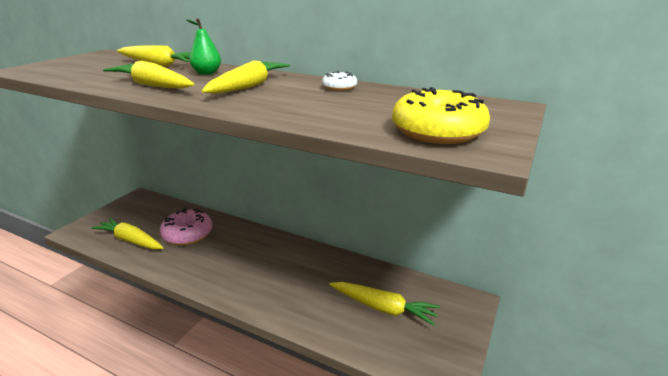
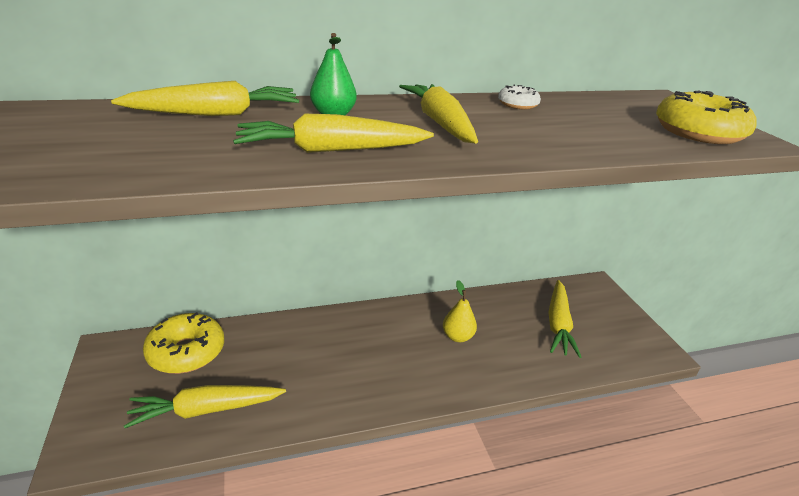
camera: 45 degrees left, 5 degrees up
(161, 212) = (186, 352): none -> yellow donut
(187, 234) = (274, 359): pink donut -> none
(297, 275) = (457, 336): none -> yellow pear
(383, 308) = (558, 324): yellow carrot -> yellow carrot turned 120 degrees clockwise

